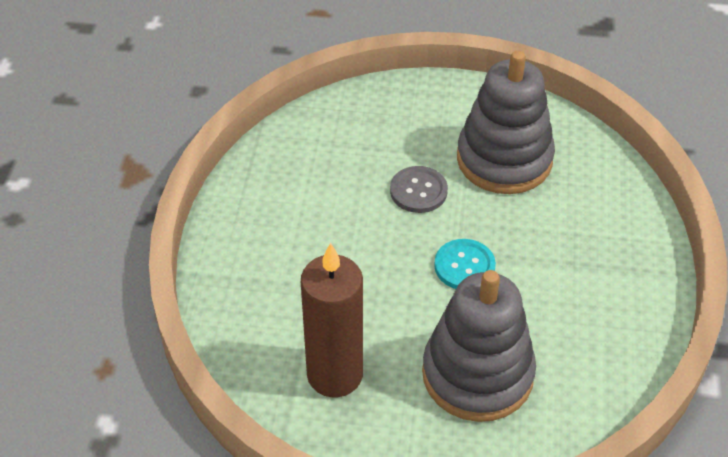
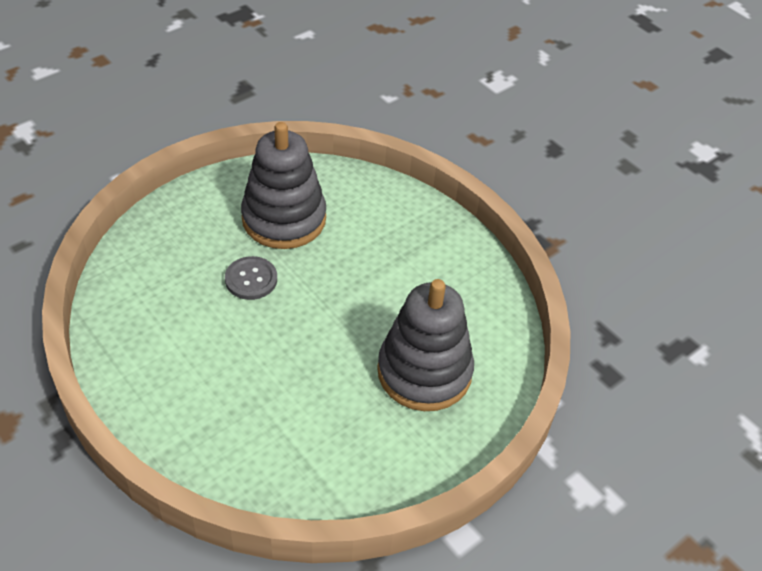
camera: 50 degrees left, 0 degrees up
(335, 375) = (338, 447): brown candle -> none
(464, 266) = (338, 308): turquoise button -> none

